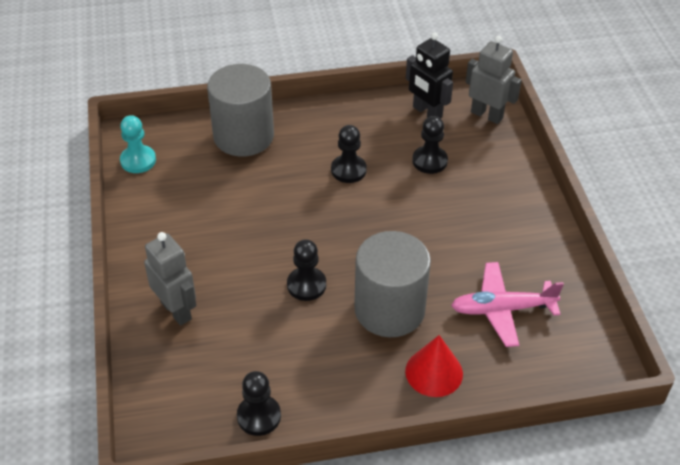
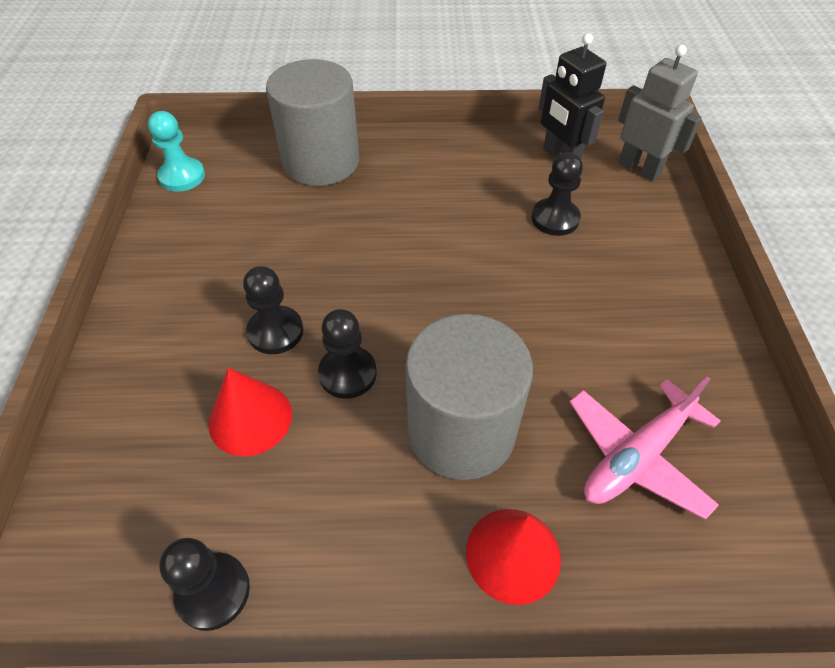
camera: 10 degrees right, 5 degrees up
(176, 310) = (153, 387): grey robot -> none
(249, 320) = (250, 418): none -> red cone
(348, 170) = (444, 218): black pawn -> black pawn (275, 332)
(502, 309) = (636, 456): pink plane -> pink plane turned 45 degrees counterclockwise

